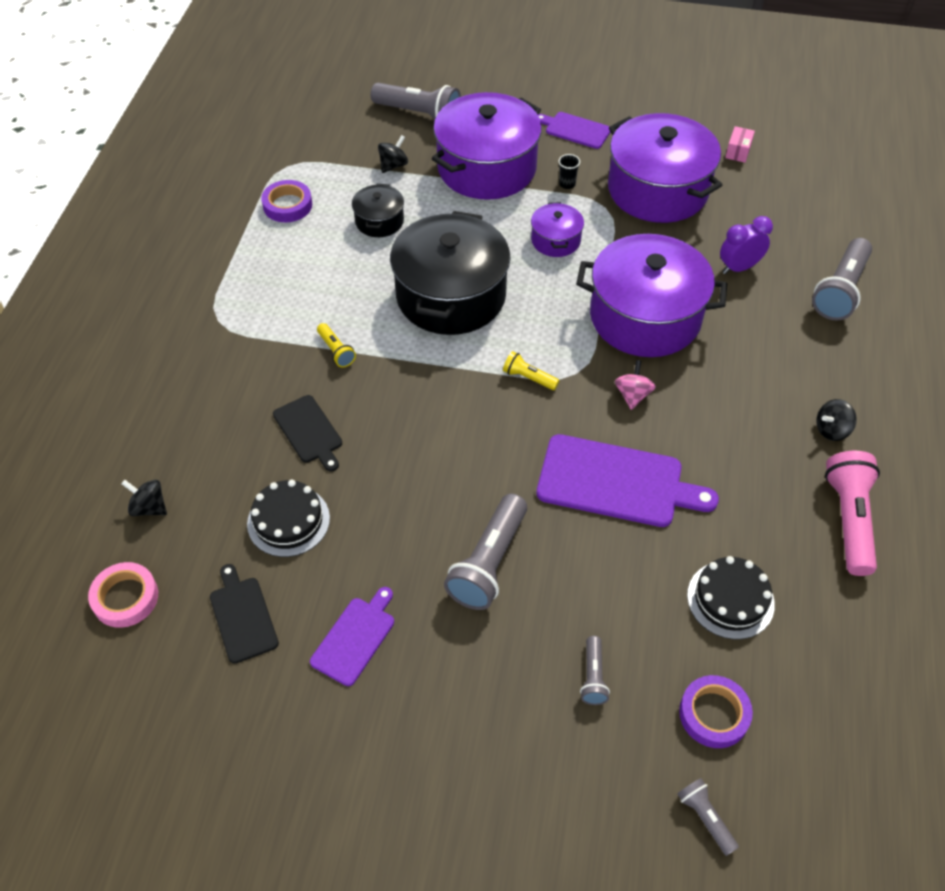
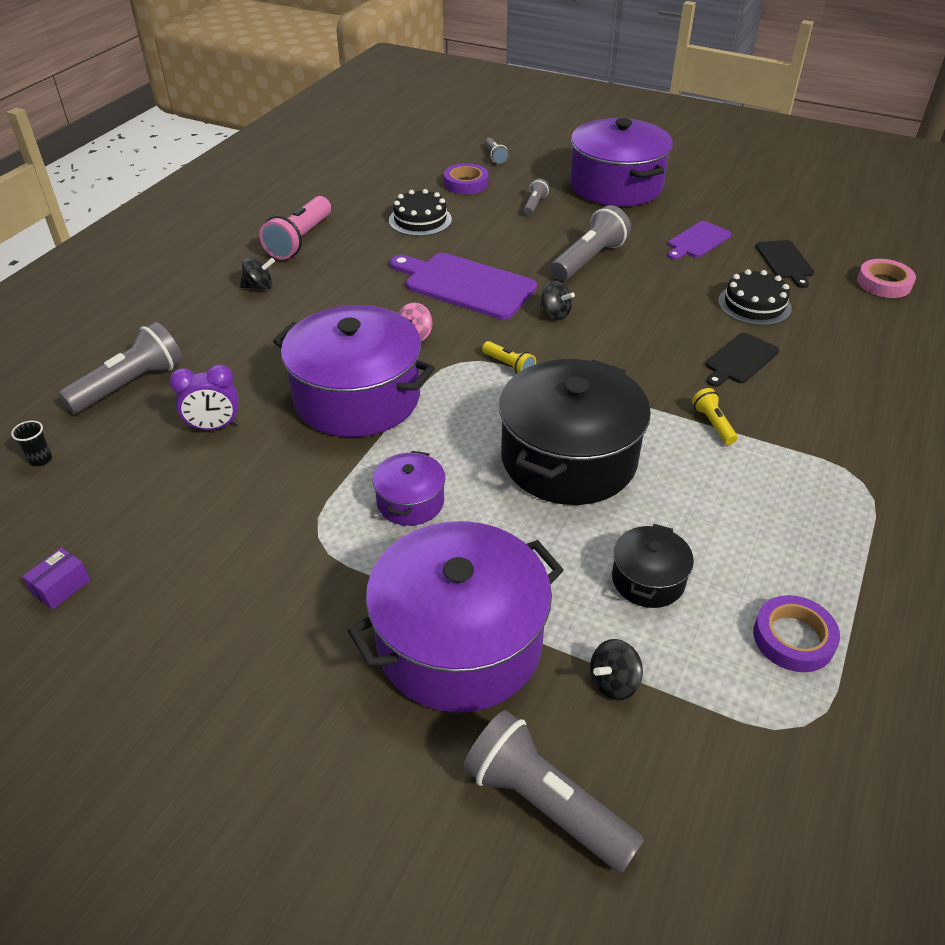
camera: 165 degrees left, 10 degrees down
(149, 507) = (885, 331): black spinning top -> black spinning top (555, 313)
(309, 431) = (740, 360): black cutting board -> black cutting board turned 120 degrees counterclockwise
(567, 184) = (350, 584): black cup -> black cup (40, 459)
(575, 130) = (277, 691): purple cutting board -> none
(657, 190) = (228, 547): purple pot -> purple pot (616, 185)
(738, 151) = (61, 587): pink box -> purple box

